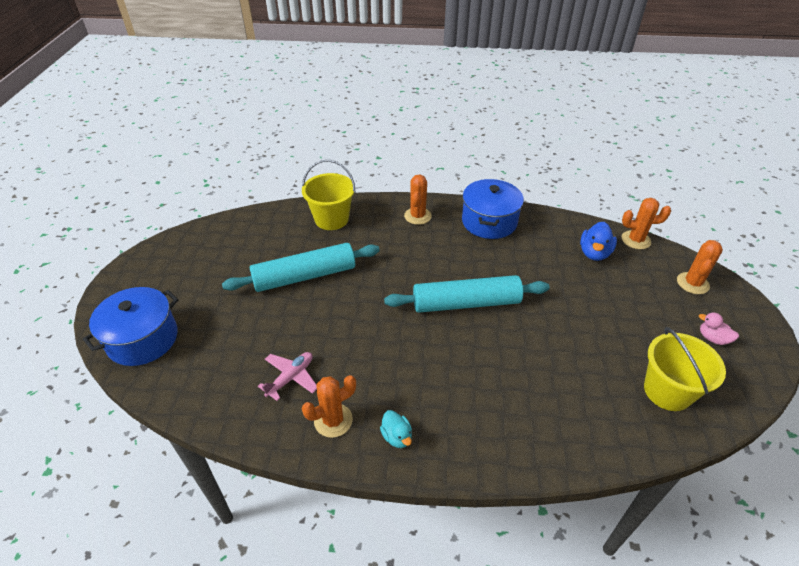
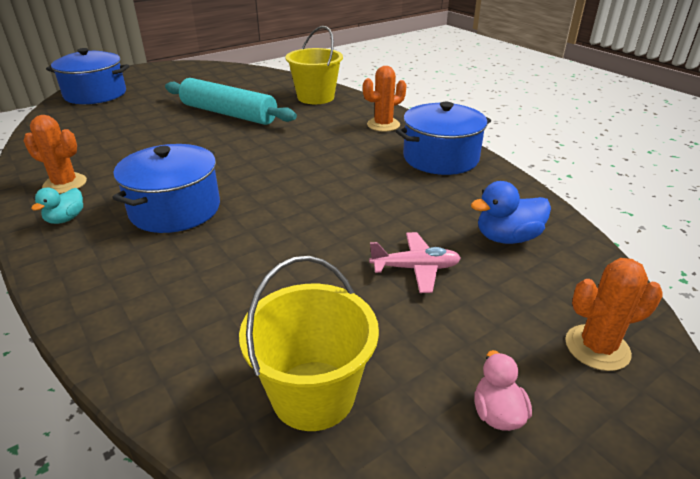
camera: 50 degrees right, 10 degrees down
(291, 378) = (101, 151): pink plane -> pink plane (415, 268)
(439, 370) = (175, 209): none -> blue pot
(466, 303) = (291, 189): turquoise rolling pin -> none
(636, 240) = (596, 261): orange cactus -> none

